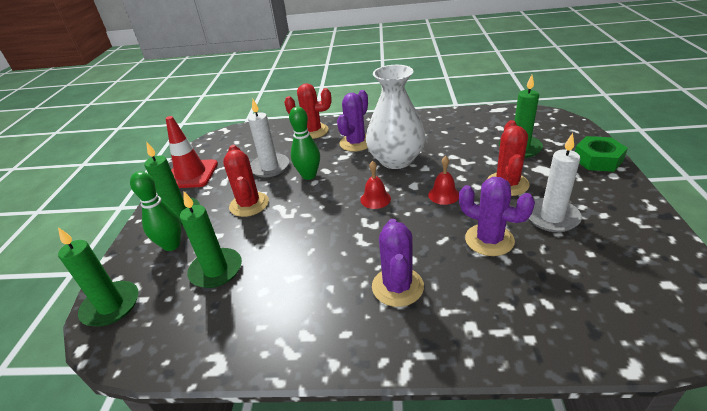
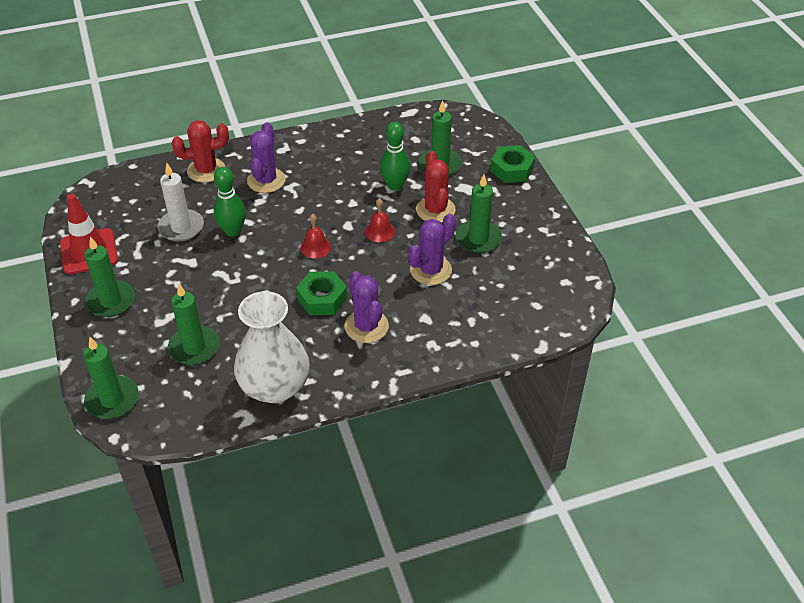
camera: 25 degrees left, 10 degrees up
(171, 245) = (129, 334): green bowling pin -> green bowling pin (395, 185)
(249, 204) = (185, 276): red cactus -> none
(361, 247) = (322, 298): none -> green nut
(396, 160) = (319, 197): white vase -> white vase (275, 386)
(489, 240) = (430, 270): purple cactus -> purple cactus turned 60 degrees counterclockwise
(551, 217) = (478, 239): white candle -> green candle

